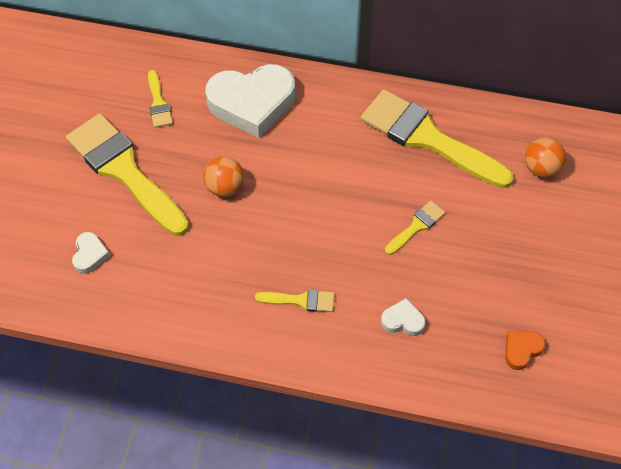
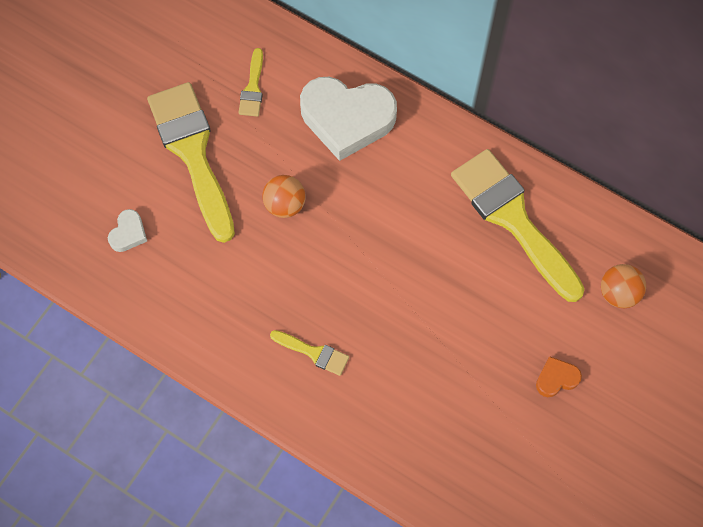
camera: 20 degrees right, 10 degrees up
(403, 321) = (406, 409): white heart -> none
(416, 226) = (461, 313): yellow brush -> none
(521, 350) = (512, 483): orange heart -> orange heart (556, 378)

